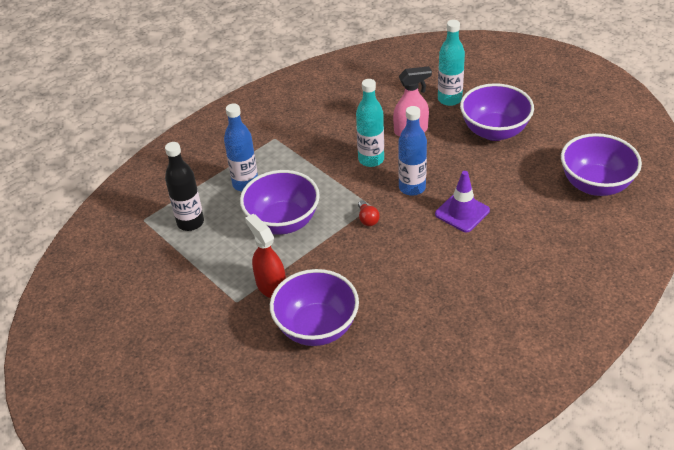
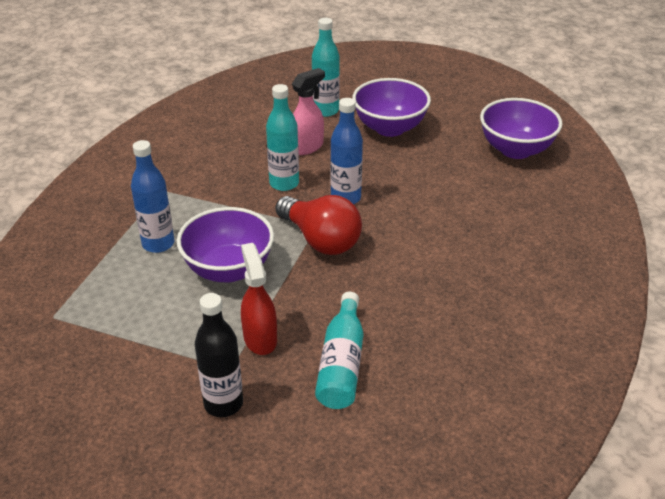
camera: 30 degrees left, 5 degrees down
(190, 222) = (116, 302): black bottle -> black bottle (223, 404)
(271, 286) = (260, 338): red spray bottle -> red spray bottle turned 45 degrees clockwise
(316, 327) = (342, 363): purple bowl -> turquoise bottle
(367, 219) = (320, 240): red light bulb -> red light bulb, size x2.47
(462, 212) = (412, 207): purple traffic cone -> none

